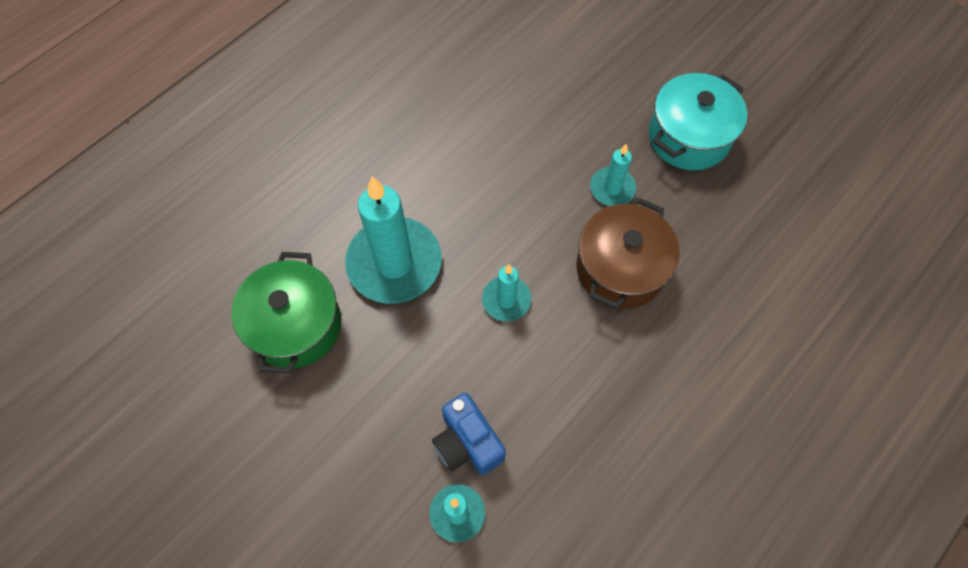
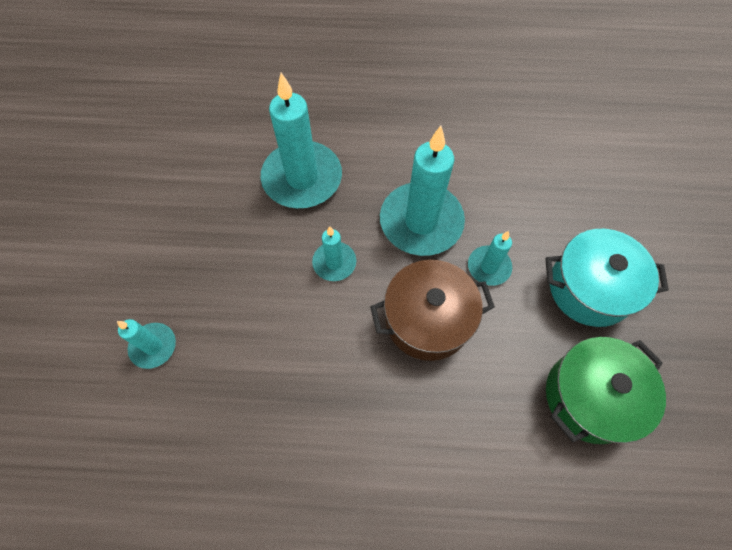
camera: 50 degrees right, 0 degrees up
(296, 325) = (212, 159): green pot -> green pot (589, 397)
(467, 443) = (208, 316): blue camera -> none
(527, 204) = (421, 222): none -> turquoise candle

